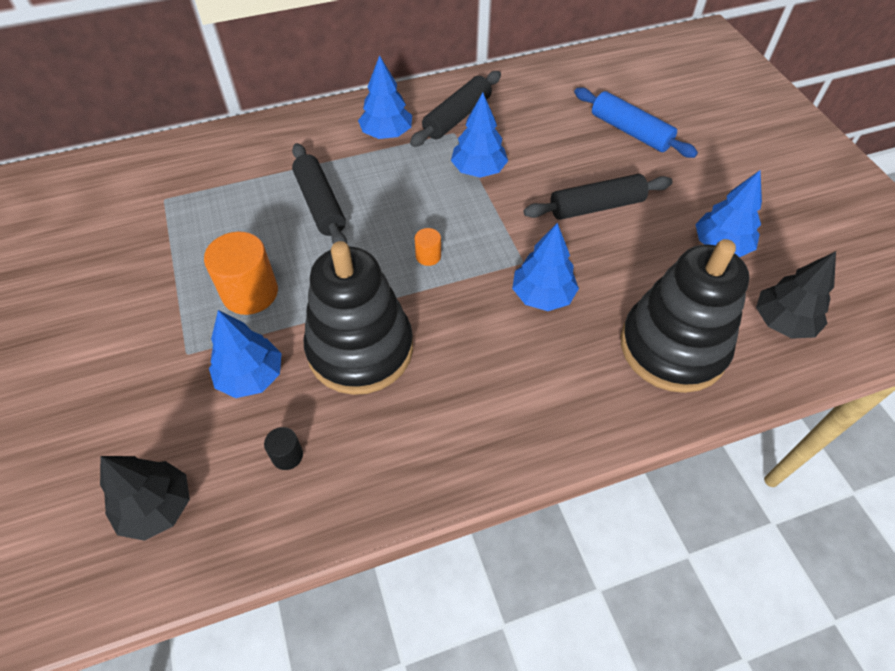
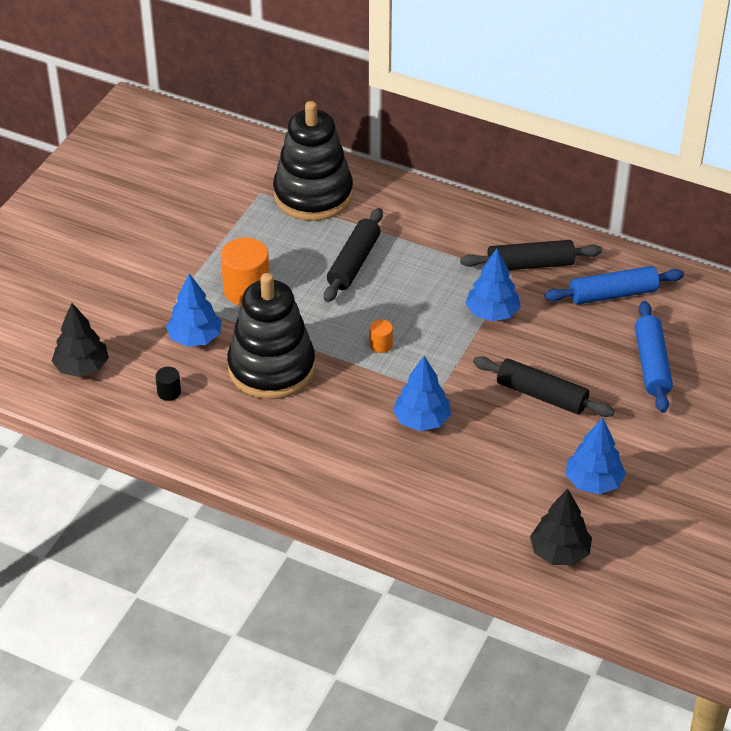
camera: 45 degrees right, 10 degrees down
(386, 134) = (461, 243): blue tree -> none
(539, 101) = (613, 294): none -> blue rolling pin
(672, 347) = (462, 509): black stacking toy -> black stacking toy (313, 195)

